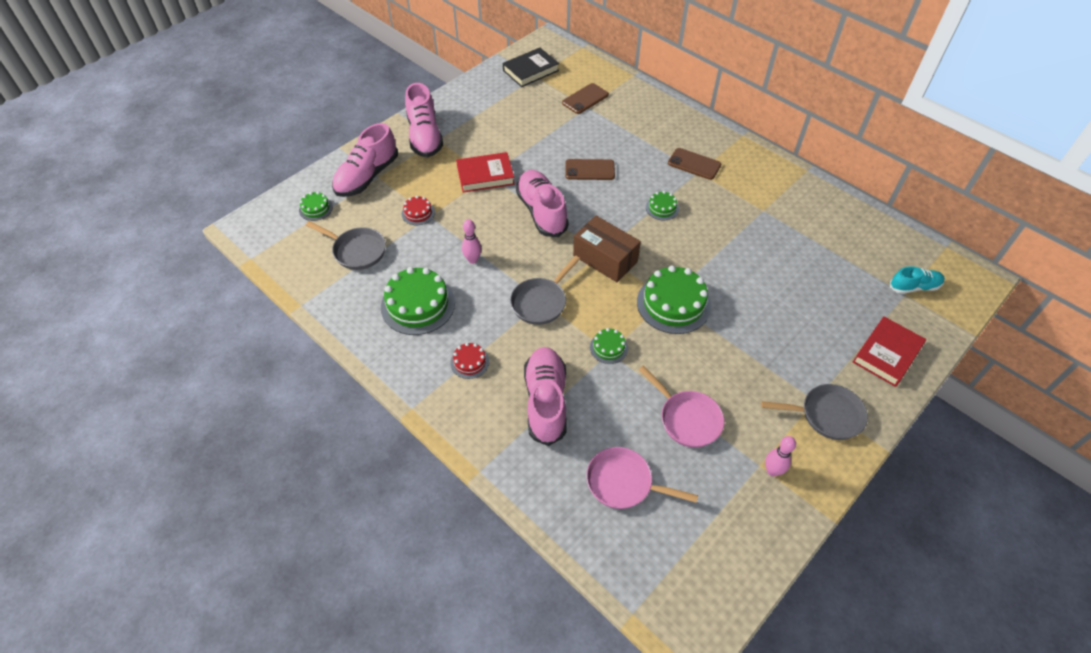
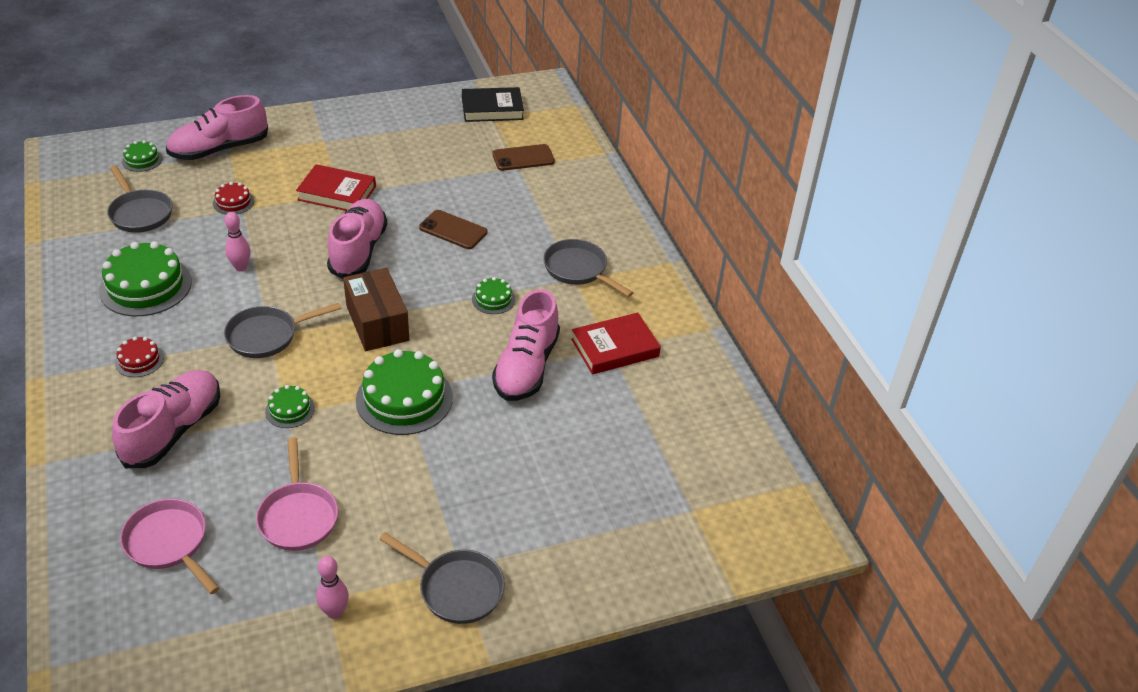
camera: 25 degrees right, 10 degrees down
(425, 136) = (314, 133): pink shoe -> pink shoe (526, 367)
(694, 164) = (578, 269): brown phone -> grey pan
(887, 354) = (598, 561): red book -> red book (615, 348)
(914, 287) = (711, 507): turquoise shoe -> none

